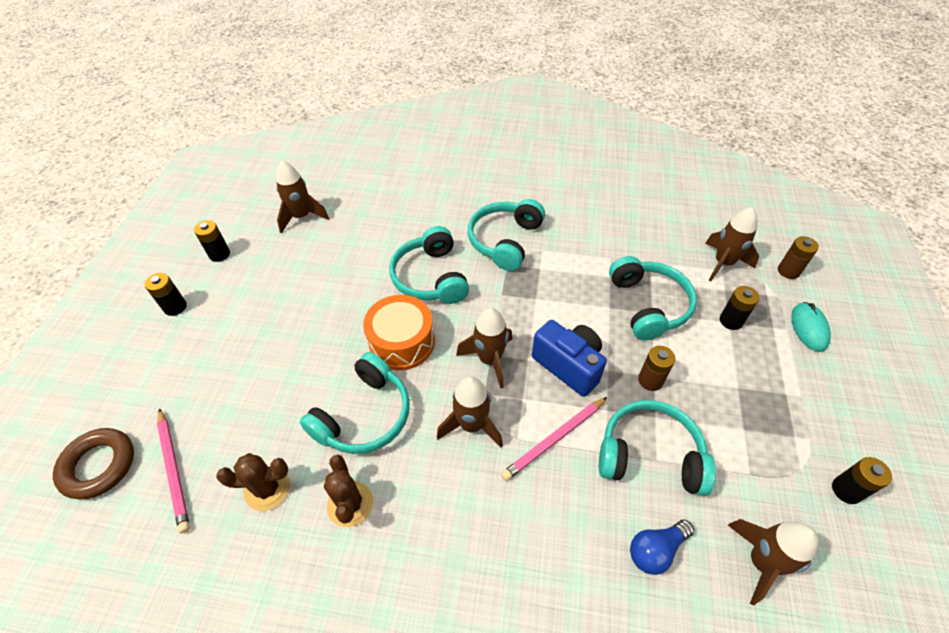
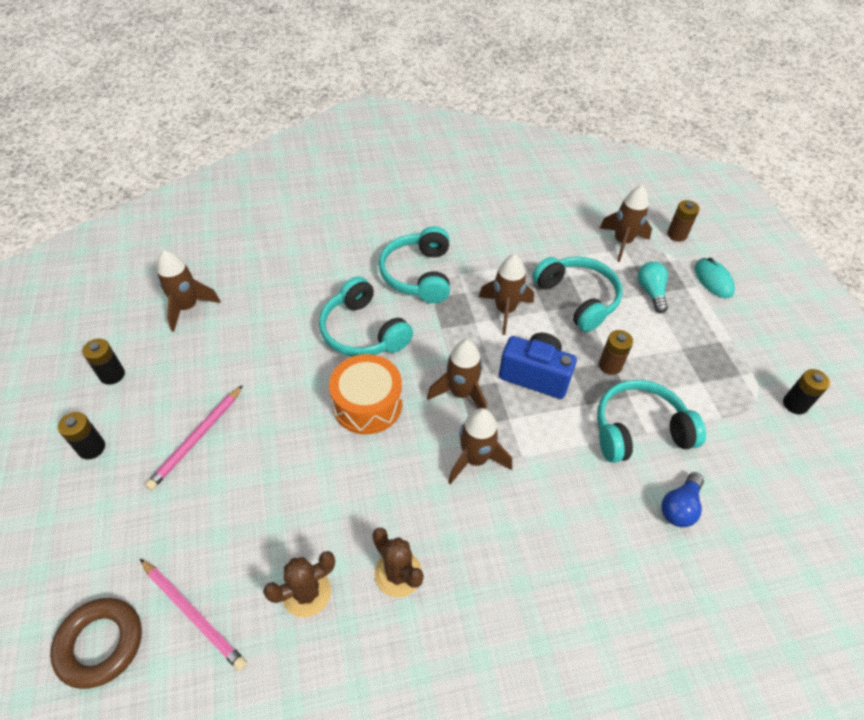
camera: 25 degrees left, 0 degrees up
(364, 416) = (368, 487): turquoise headphones -> none
(554, 439) = (555, 445): pink pencil -> pink pencil (197, 438)
(731, 321) = (651, 292): black battery -> turquoise light bulb
(761, 562) = (760, 484): brown rocket -> brown rocket (505, 310)

